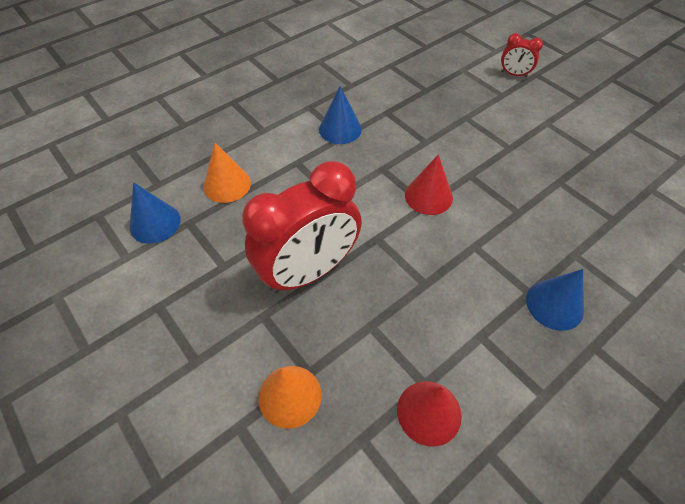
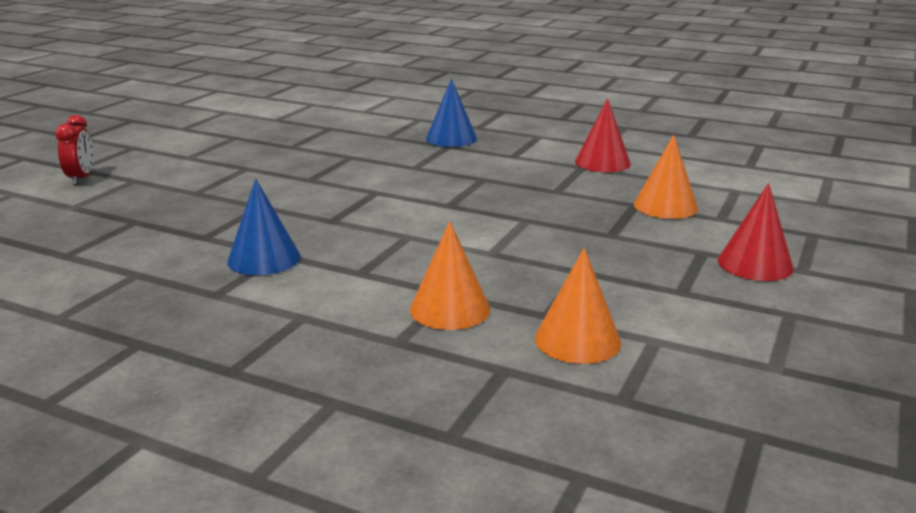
camera: 115 degrees left, 30 degrees down
(155, 223) = (577, 340): blue cone -> orange cone
(308, 272) = (532, 226): red clock -> none
(428, 196) = (361, 192): red cone -> red cone (755, 264)

